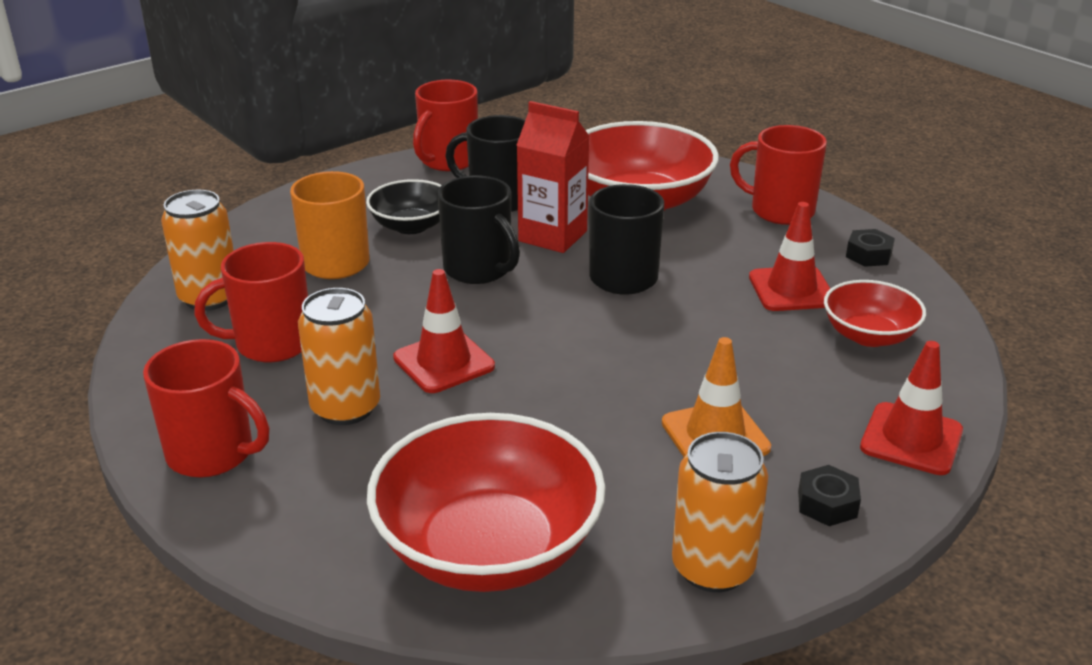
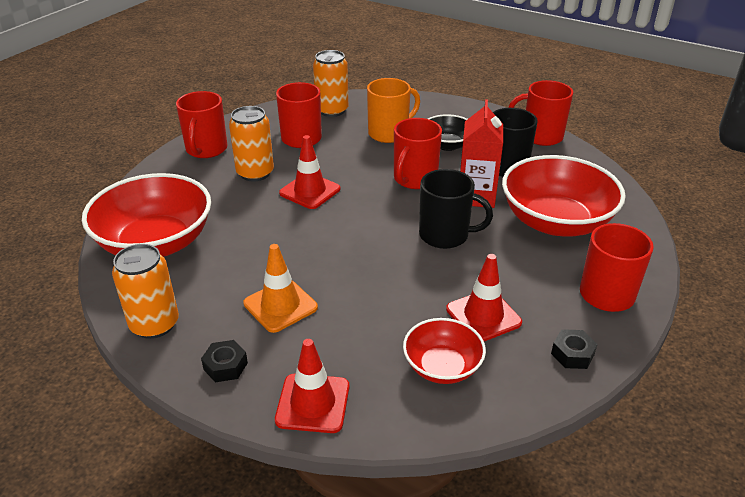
camera: 70 degrees right, 5 degrees up
(478, 269) = (414, 179): black mug -> red mug

